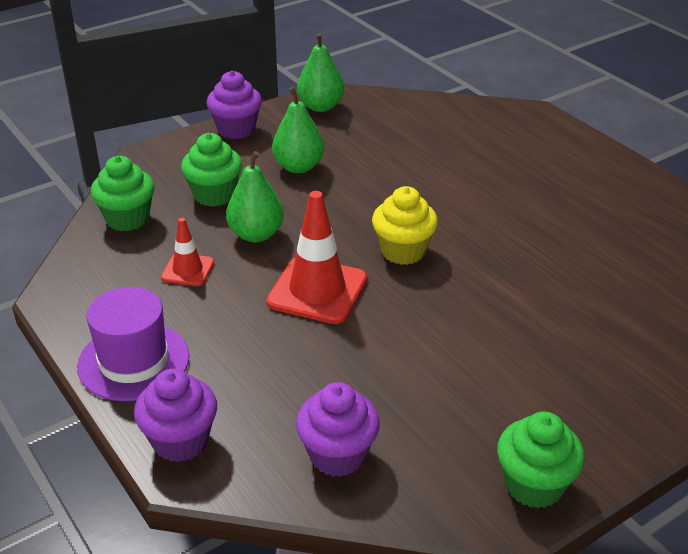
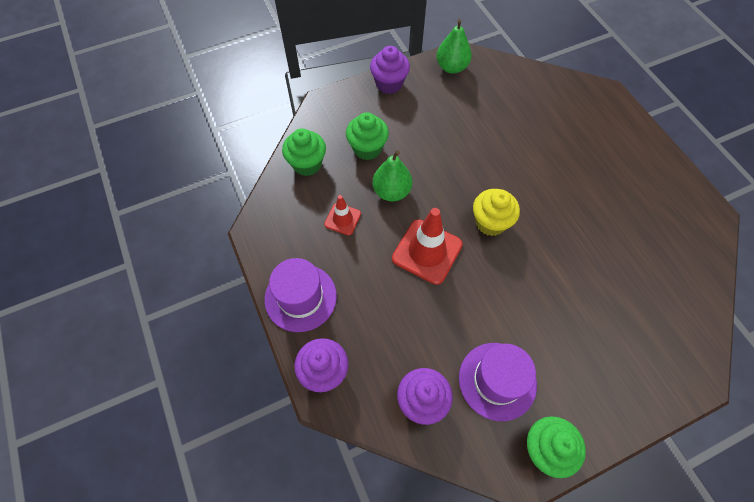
camera: 10 degrees right, 25 degrees up
(298, 167) = (428, 128): green pear -> none
(446, 417) = (497, 381): none -> purple hat

